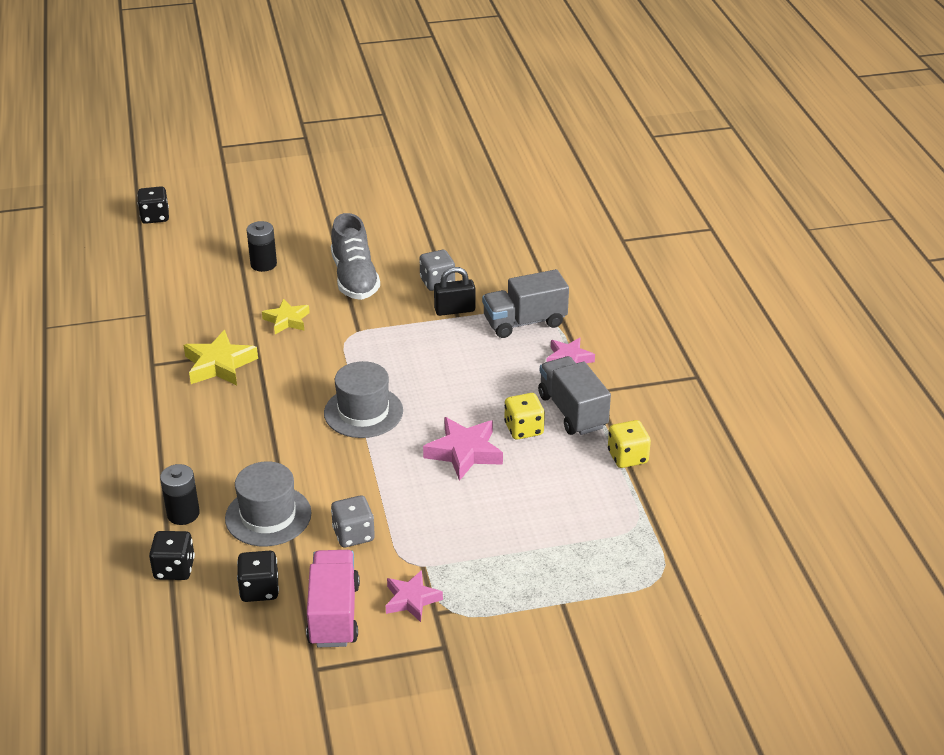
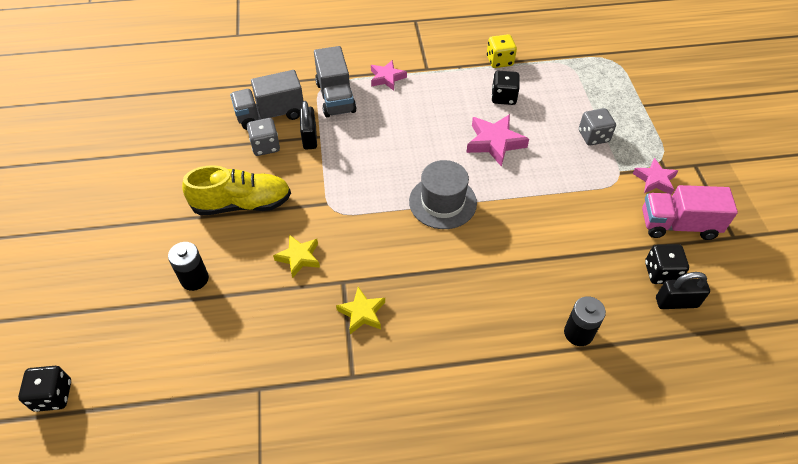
camera: 85 degrees left, 15 degrees up
(174, 569) = (647, 336): black dice -> black dice (503, 97)
(217, 598) = (676, 302): none -> black padlock
(219, 365) = (362, 313): yellow star -> yellow star, size x0.67
(268, 516) = (575, 268): grey hat -> none
(353, 534) = (592, 212): grey dice -> grey dice (593, 136)
(355, 278) = (242, 204): grey shoe -> yellow shoe
(523, 429) = (468, 108): yellow dice -> none
(572, 411) = (449, 82): grey truck -> grey truck (270, 114)

